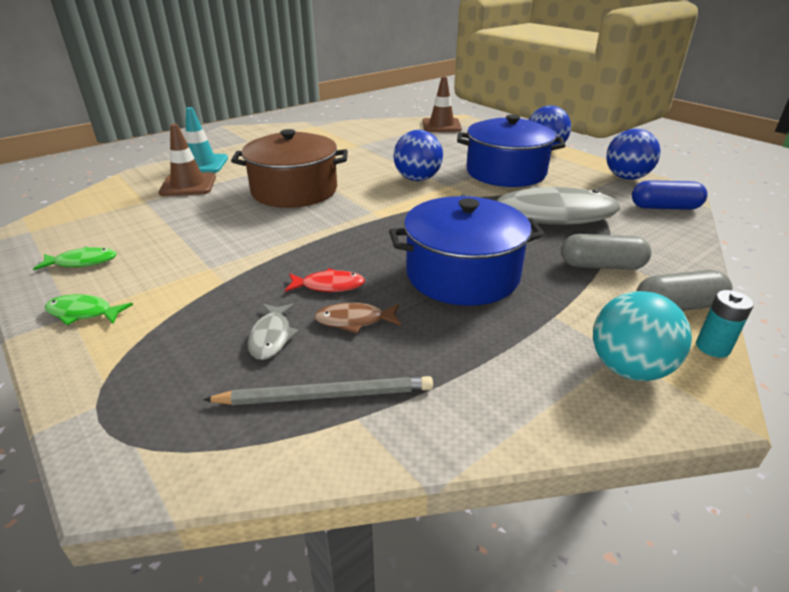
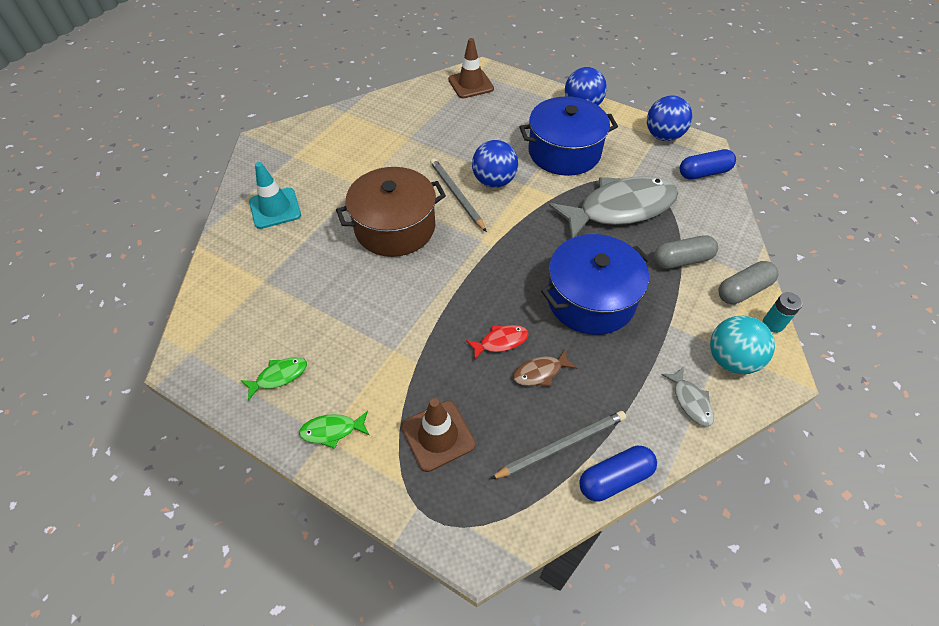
camera: 20 degrees left, 20 degrees up
(188, 185) = (288, 245): brown traffic cone -> brown traffic cone (438, 435)
(271, 337) = (492, 407): grey fish -> grey fish (690, 401)
(372, 181) = (456, 195): none -> grey pencil
(373, 453) = (615, 478): none -> blue capsule

